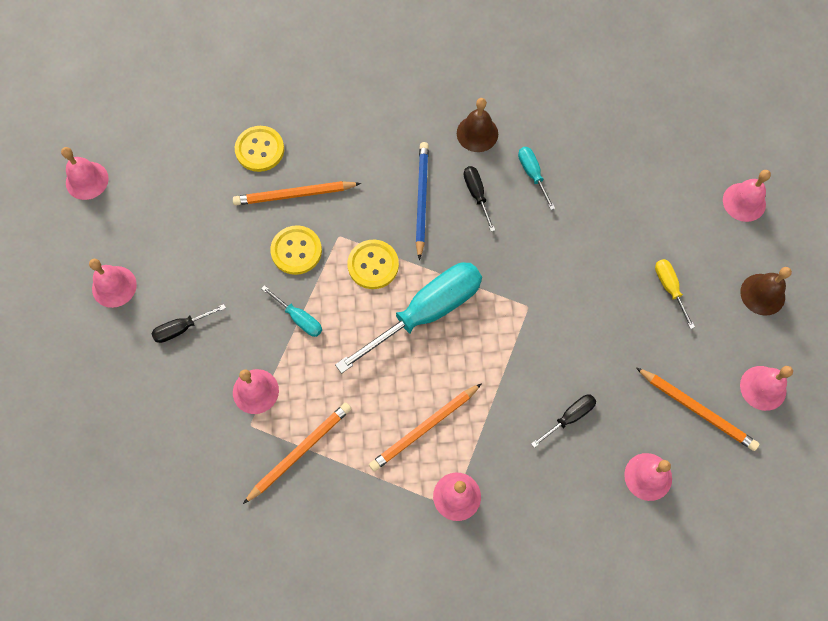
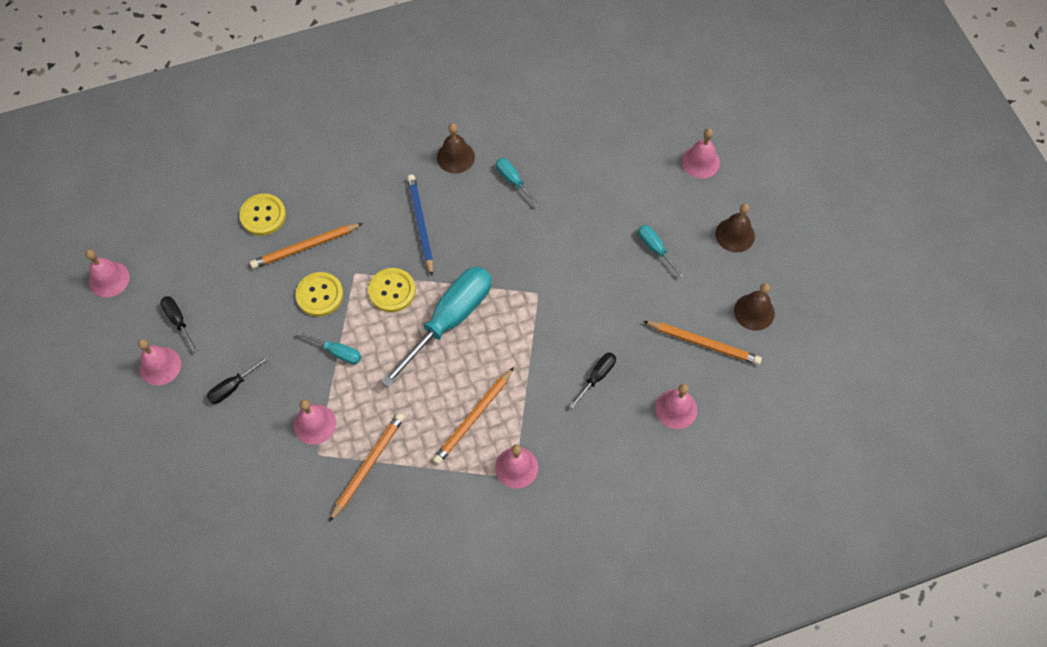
camera: 15 degrees left, 5 degrees down
(477, 195) = (468, 209): black screwdriver -> black screwdriver (178, 321)
(669, 288) = (655, 249): yellow screwdriver -> turquoise screwdriver
(763, 388) = (754, 312): pink bell -> brown bell

